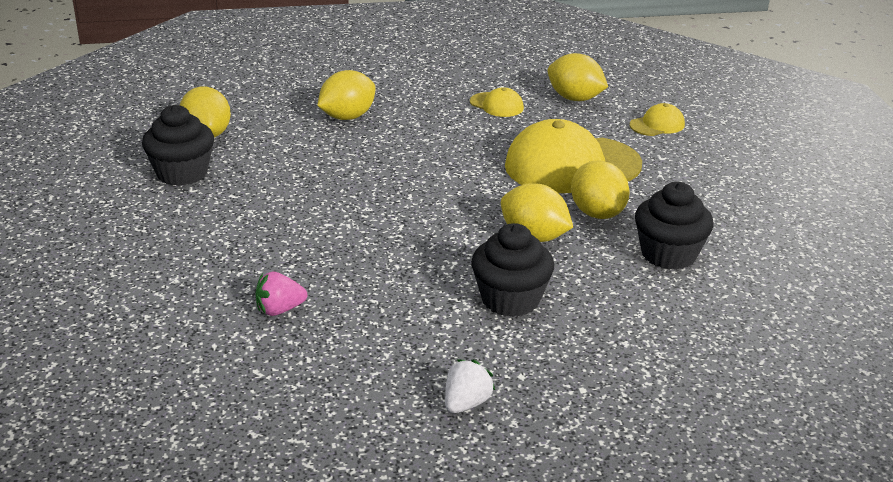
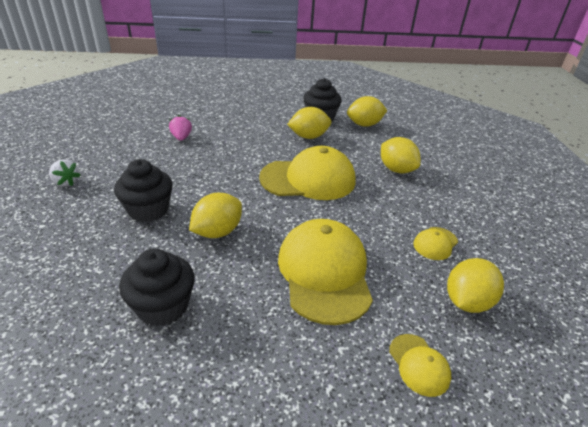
camera: 95 degrees right, 5 degrees up
(390, 179) = (308, 179): none -> yellow cap
(597, 213) = (241, 273): yellow lemon -> yellow lemon (308, 137)

